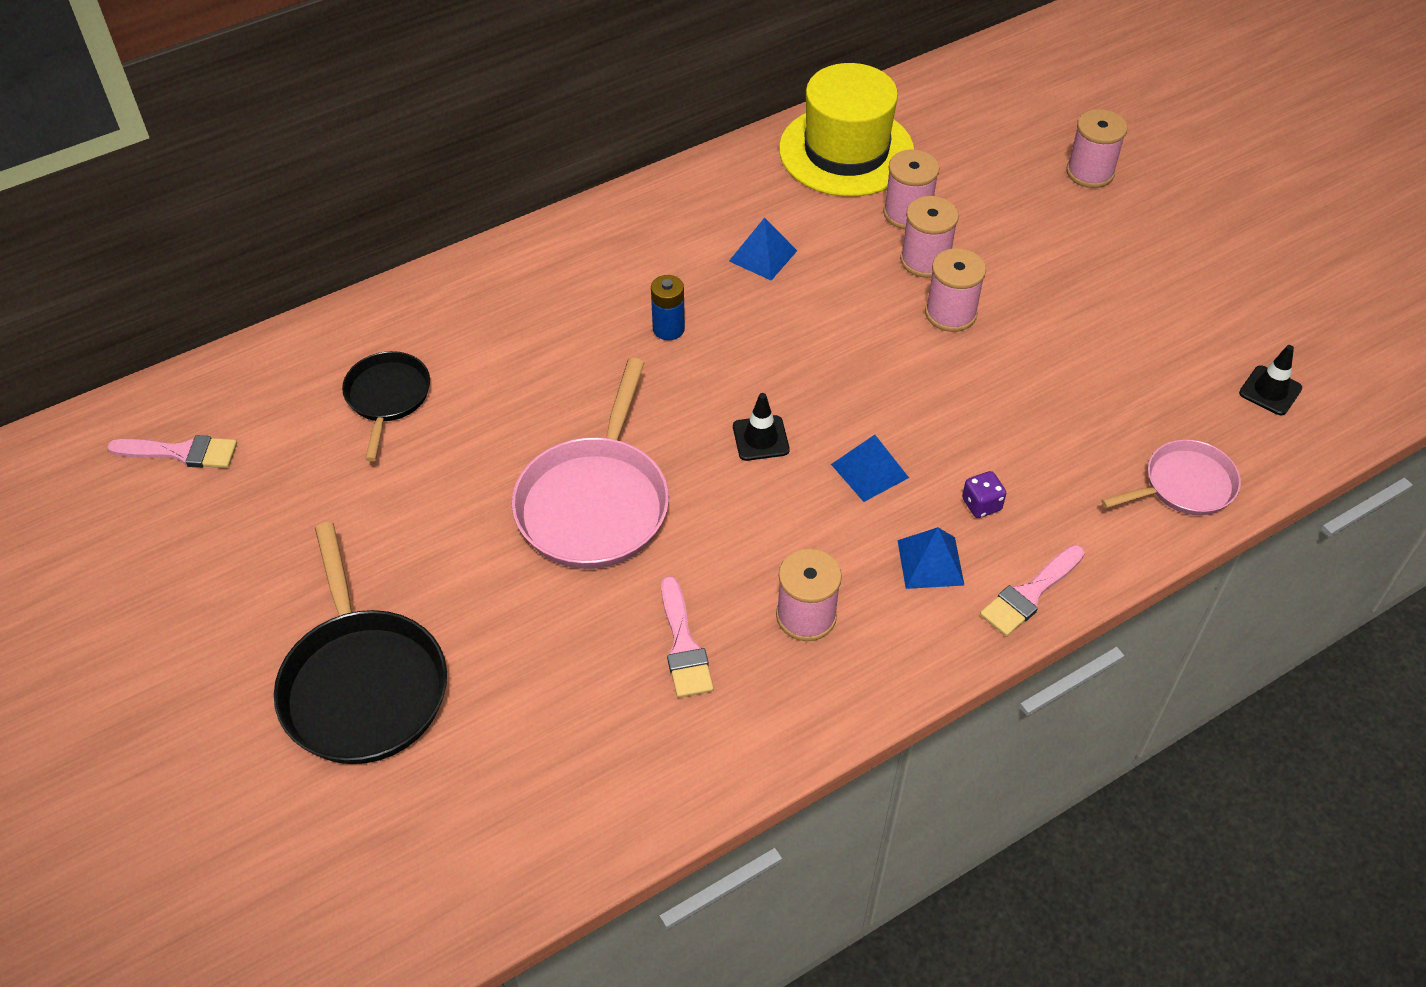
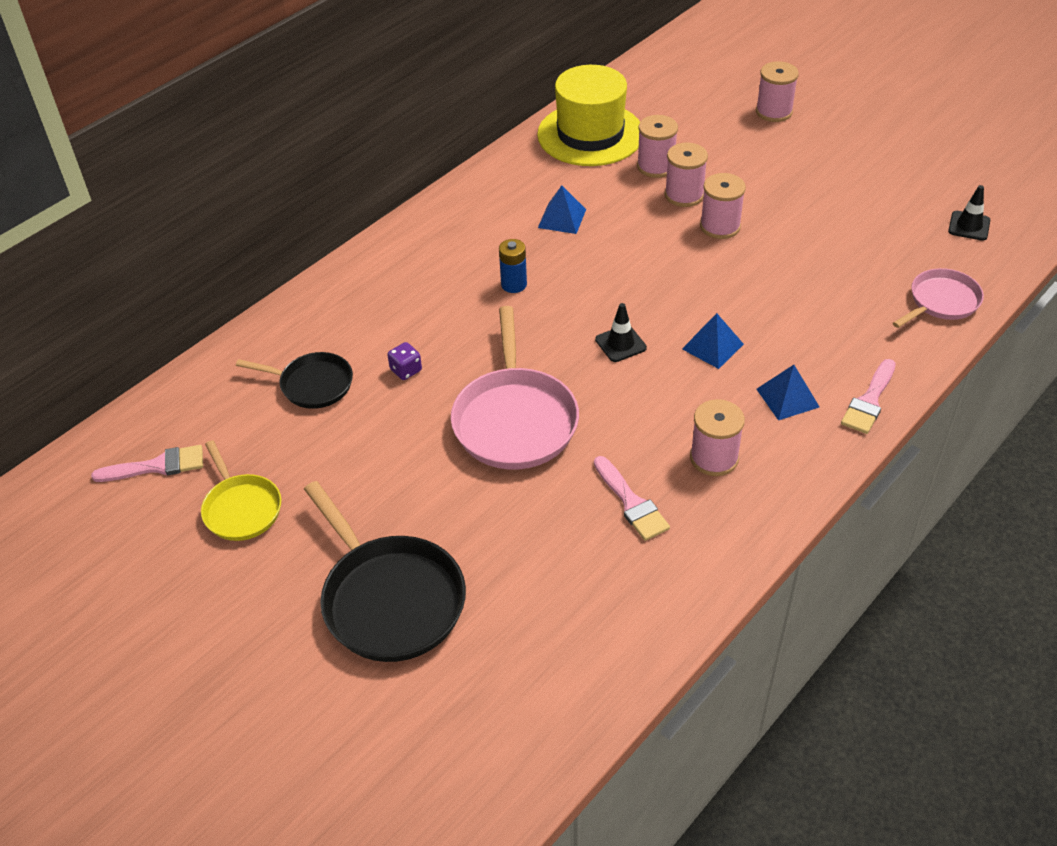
camera: 15 degrees left, 5 degrees down
(249, 529) = (241, 508): none -> yellow pan
(387, 397) = (312, 384): black pan -> black pan turned 120 degrees clockwise
(981, 504) = (805, 349): purple dice -> purple dice (406, 370)

